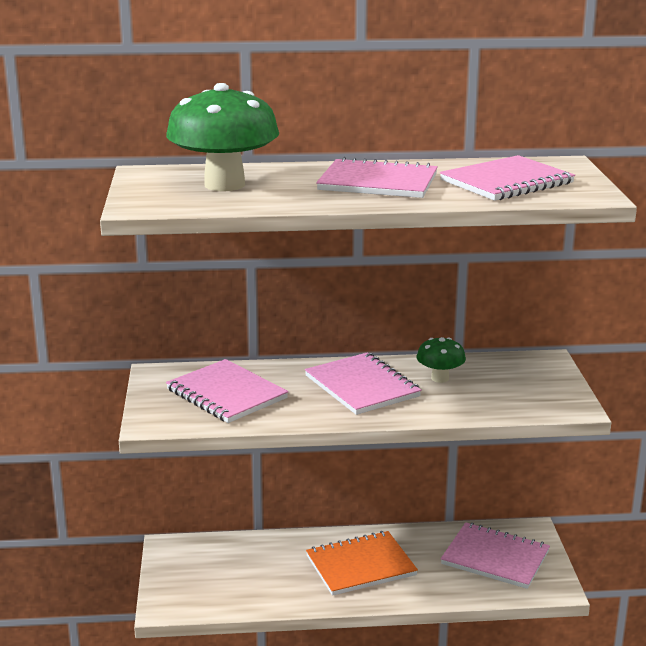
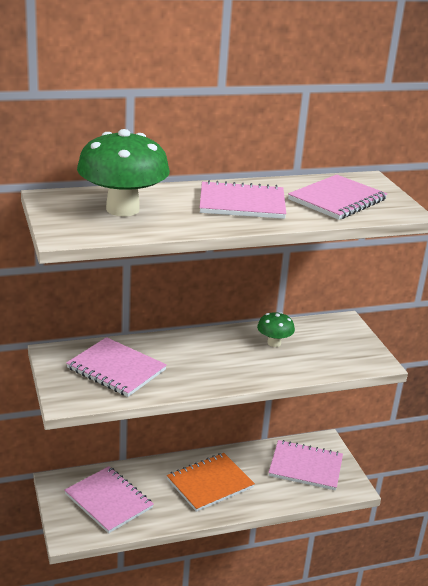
camera: 15 degrees left, 5 degrees up
(362, 386) = (218, 354): pink notebook -> pink notebook (108, 501)

